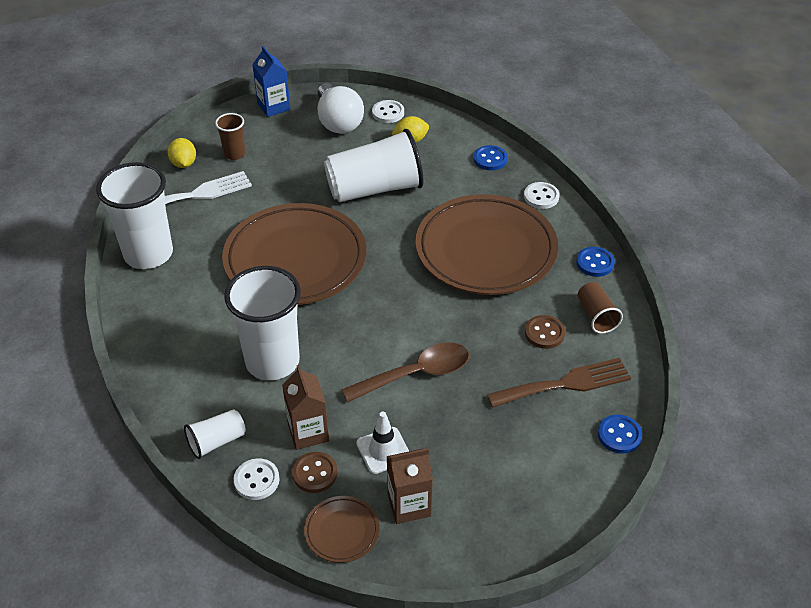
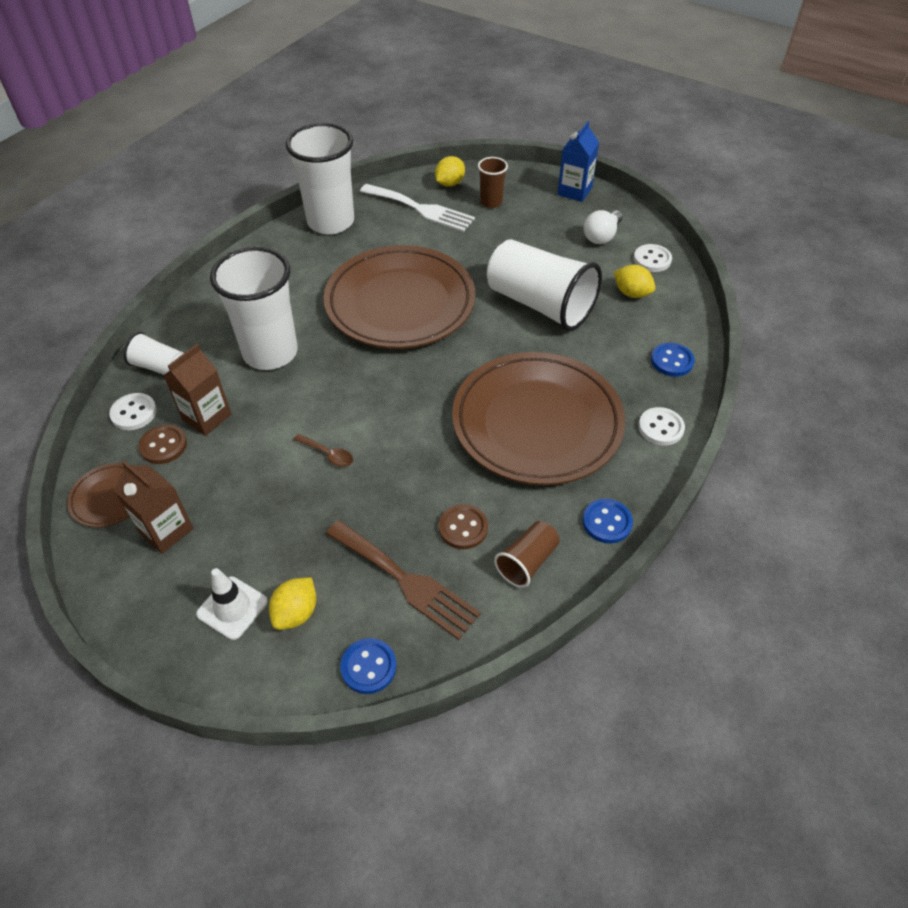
camera: 55 degrees right, 5 degrees up
(338, 122) = (601, 236): white light bulb -> white light bulb, size x0.63
(383, 450) = (219, 479): white traffic cone -> white traffic cone (232, 608)
(416, 374) = (328, 454): brown spoon -> brown spoon, size x0.47
(547, 455) = (296, 613): none -> yellow lemon

